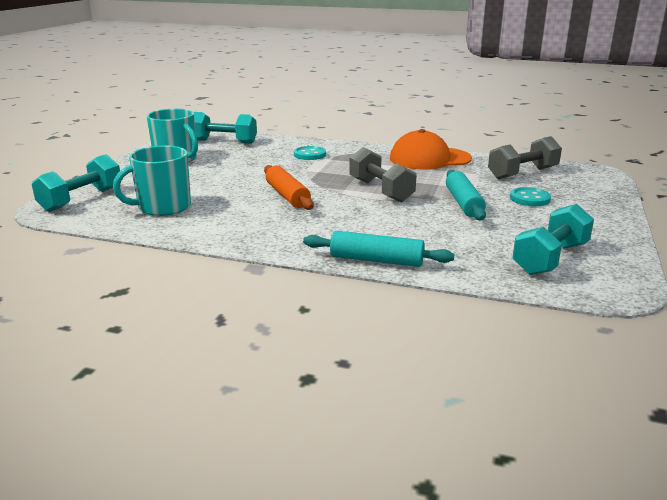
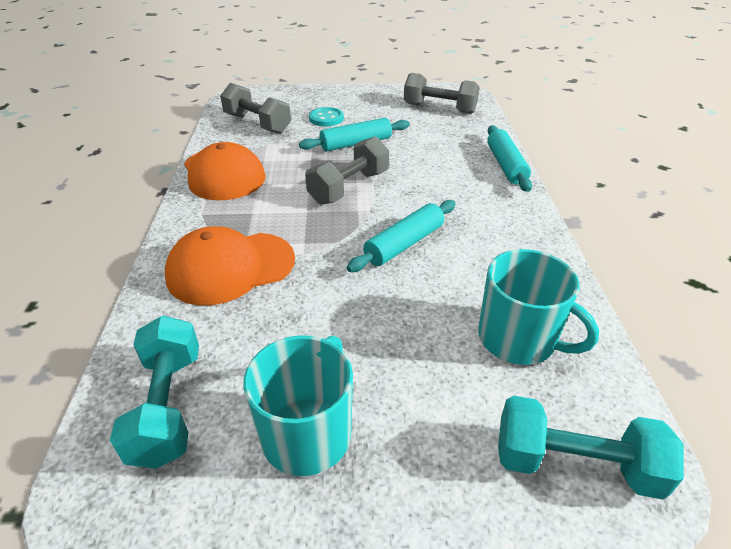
camera: 110 degrees left, 15 degrees up
(287, 195) = (404, 244): orange rolling pin -> turquoise rolling pin
(309, 155) = (230, 268): turquoise button -> orange cap
(550, 259) = (439, 108): turquoise dumbbell -> grey dumbbell

